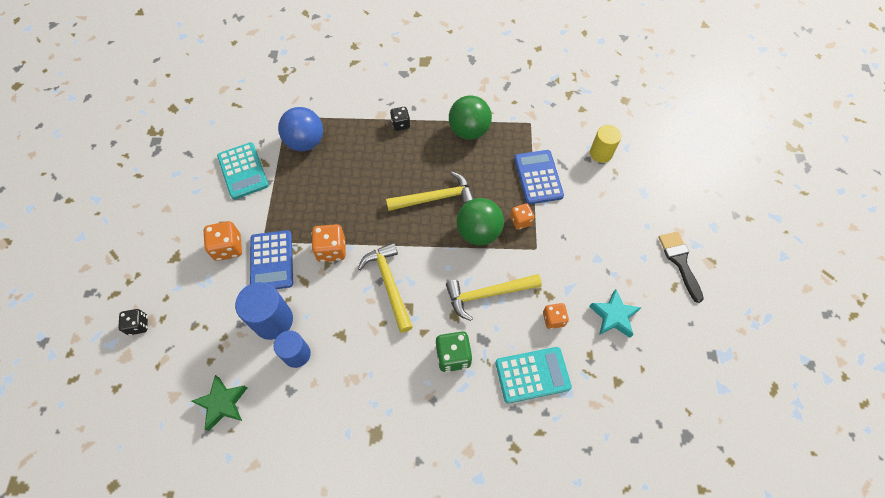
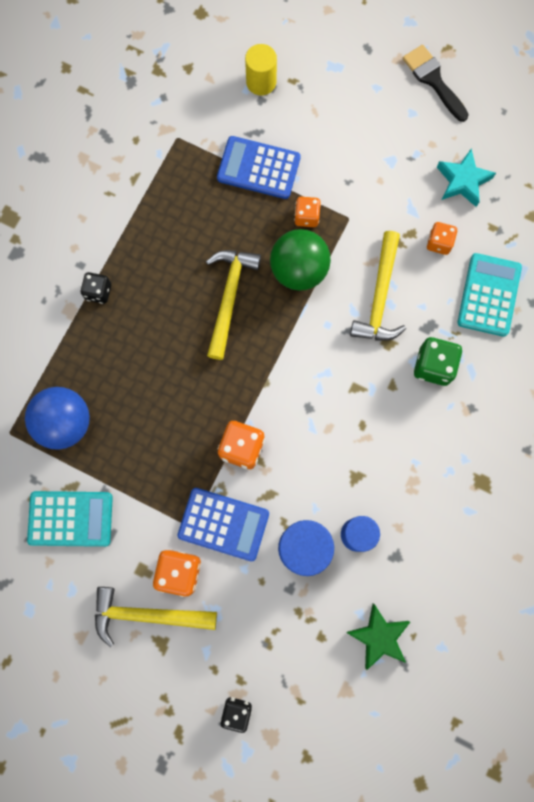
camera: 65 degrees left, 15 degrees up
(389, 284) = (317, 398): yellow hammer -> yellow hammer (147, 615)
(469, 131) = (152, 214): green ball -> none
(679, 261) = (433, 80): black brush -> black brush turned 45 degrees clockwise

